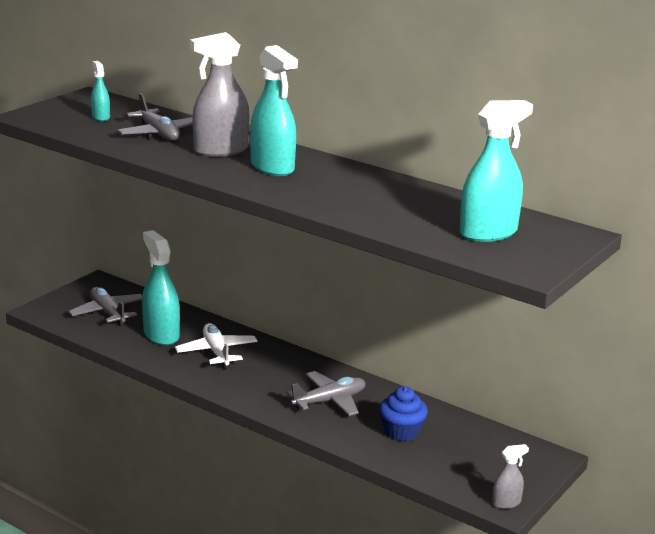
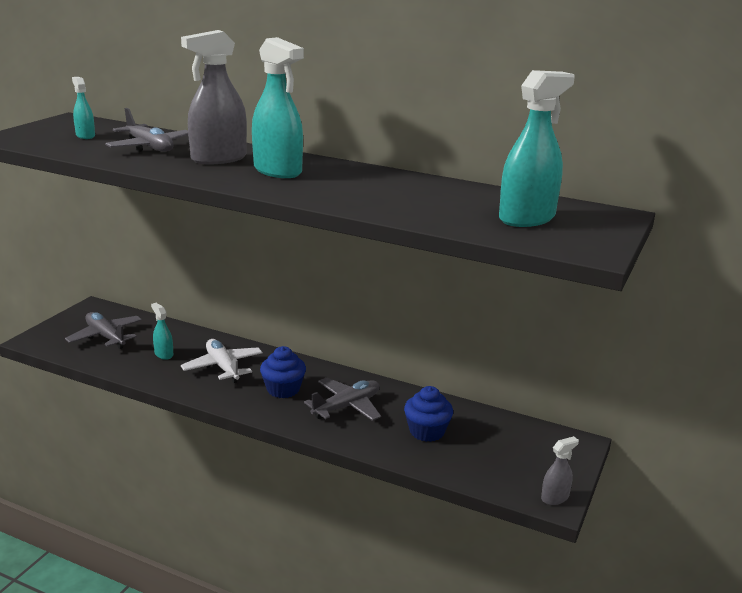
camera: 10 degrees left, 0 degrees up
(161, 335) = (163, 354): turquoise spray bottle -> turquoise spray bottle, size x0.50
(271, 379) = (283, 389): none -> blue cupcake

